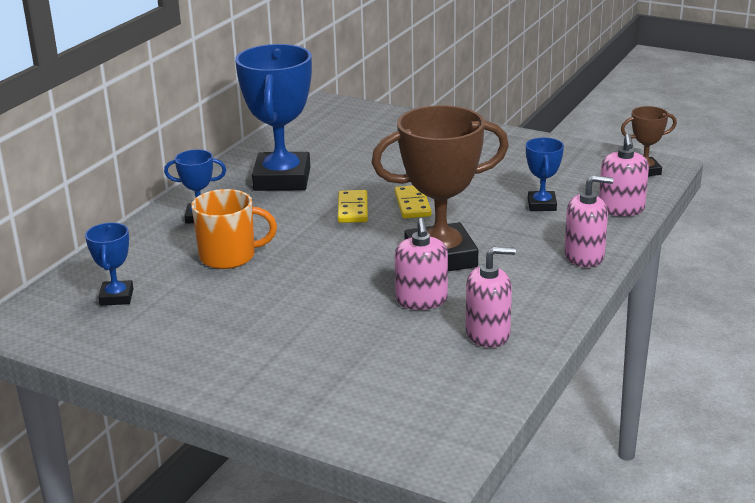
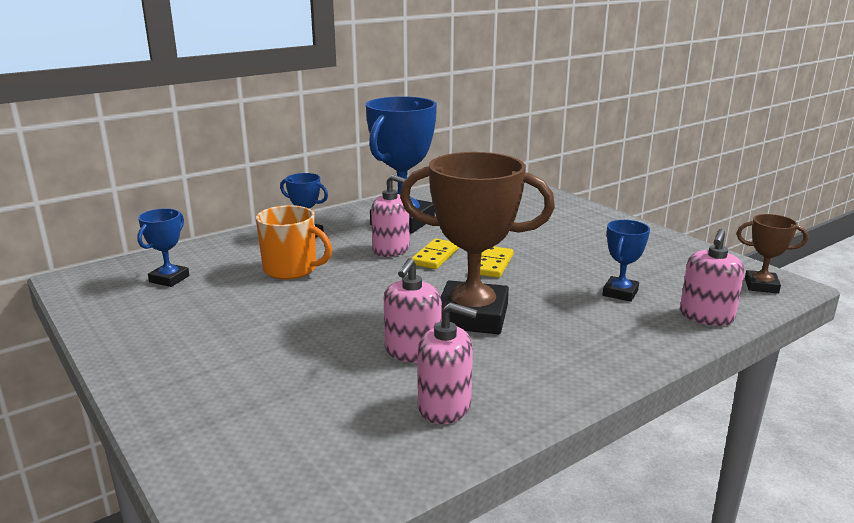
camera: 25 degrees right, 5 degrees down
(584, 256) = (625, 353): pink soap dispenser -> pink soap dispenser (391, 250)

